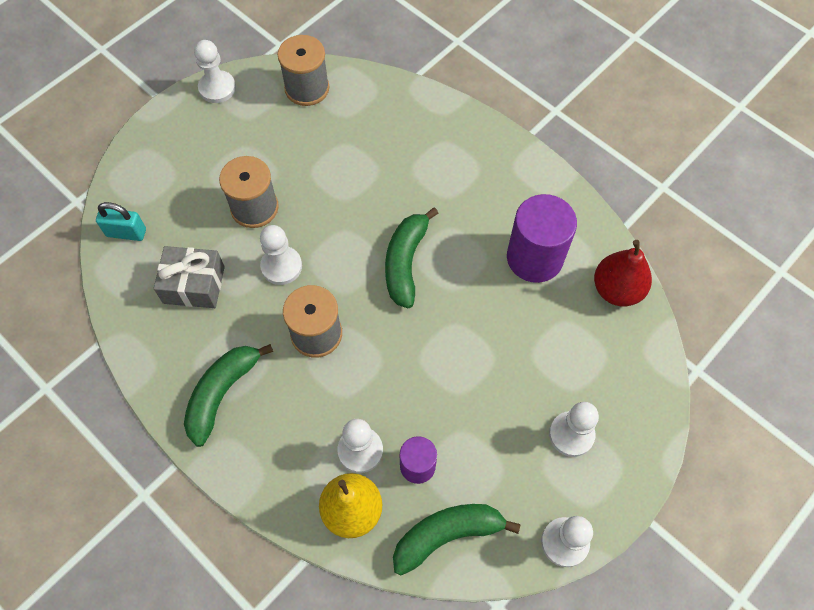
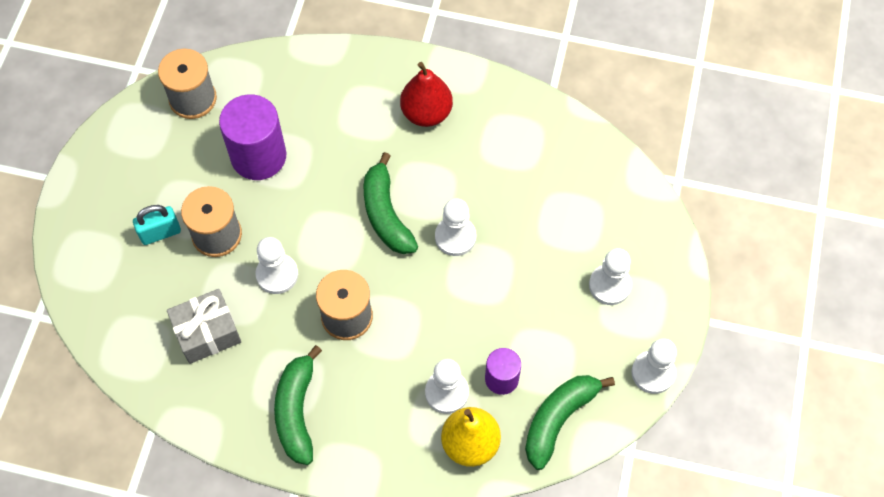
camera: 30 degrees left, 0 degrees up
(126, 233) = (110, 319): turquoise padlock -> turquoise padlock (160, 233)
(217, 88) = (104, 140): white pawn -> white pawn (455, 237)
(534, 258) = (494, 153): purple cylinder -> purple cylinder (258, 156)
(617, 289) = (578, 146): red pear -> red pear (426, 113)

